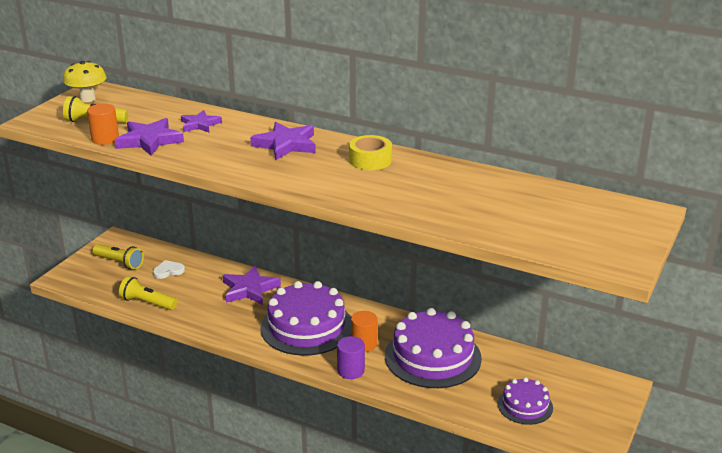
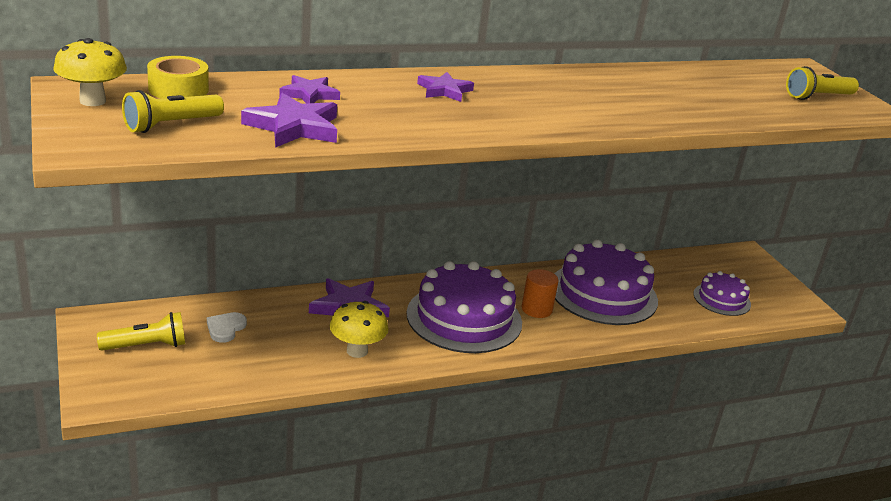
camera: 50 degrees left, 0 degrees up
(105, 139) = (235, 141): orange cylinder -> none
(147, 303) = (263, 374): yellow flashlight -> yellow flashlight (818, 97)
(212, 315) = (357, 351): none -> yellow mushroom
(286, 144) = (444, 90): purple star -> purple star, size x0.65
(351, 371) = (567, 338): purple cylinder -> none
(370, 160) = (548, 84): yellow tape -> yellow tape (178, 89)

